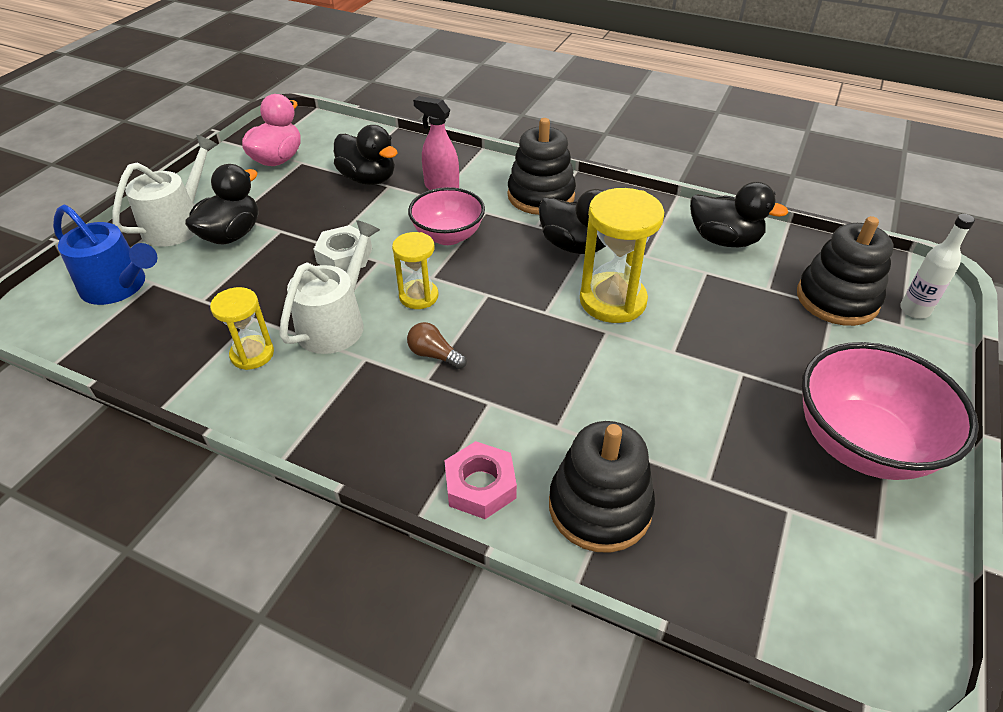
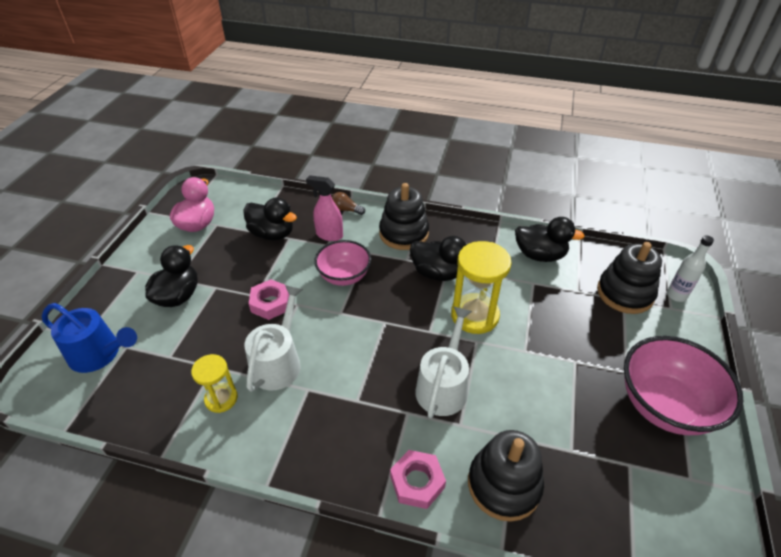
camera: 10 degrees left, 0 degrees up
(177, 224) = (132, 291): white watering can -> white watering can (443, 386)
(344, 256) = (270, 303): white nut -> pink nut
(418, 296) = (335, 331): yellow hourglass -> none
(434, 355) = (358, 379): brown light bulb -> brown light bulb (346, 210)

